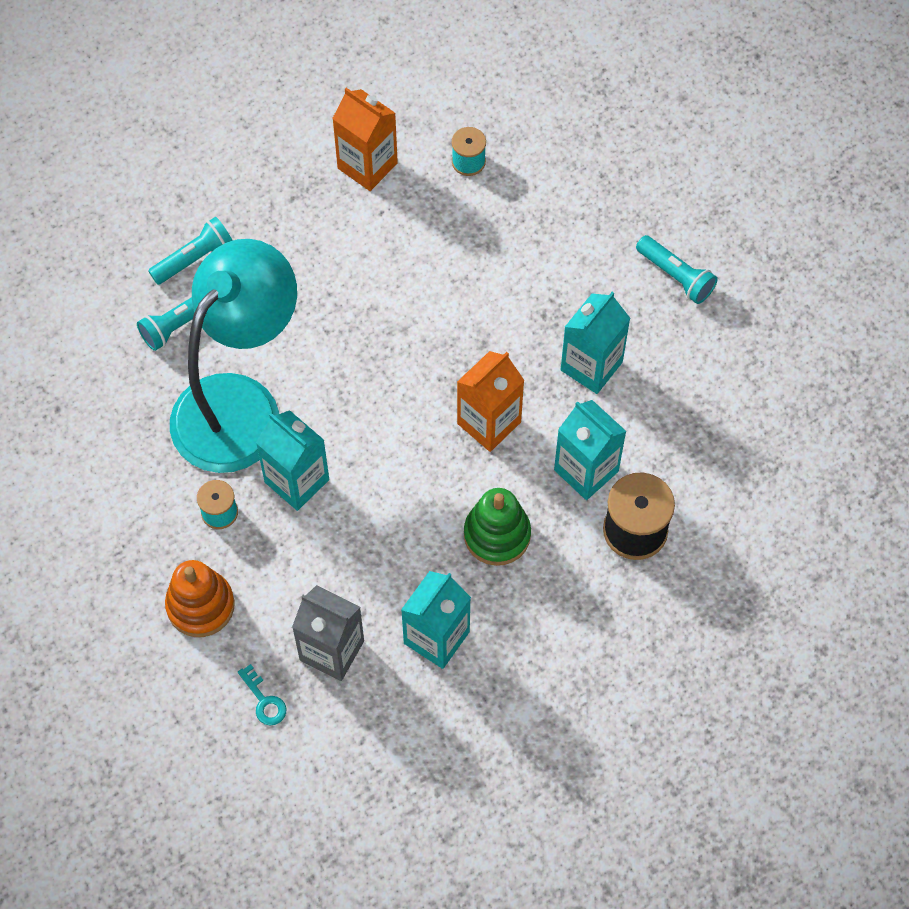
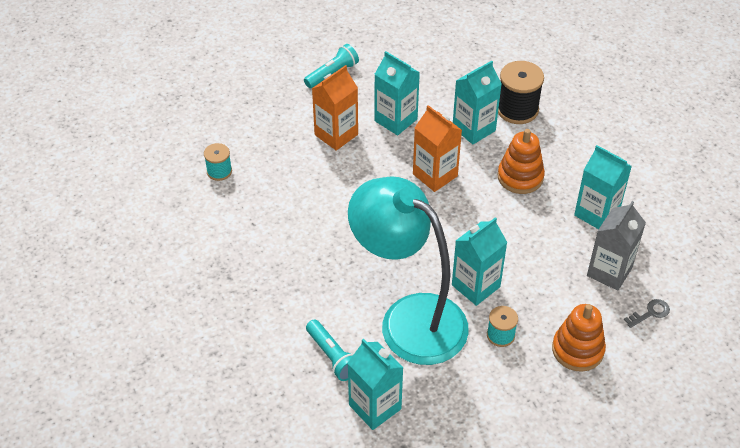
camera: 85 degrees left, 15 degrees down
(110, 375) = (375, 407): none -> turquoise carton
(194, 258) = (273, 345): turquoise flashlight -> none
(264, 701) = (650, 313): turquoise key -> grey key
(367, 165) = (209, 230): orange carton -> orange carton (336, 134)
(497, 535) = (520, 177): green stacking toy -> orange stacking toy

